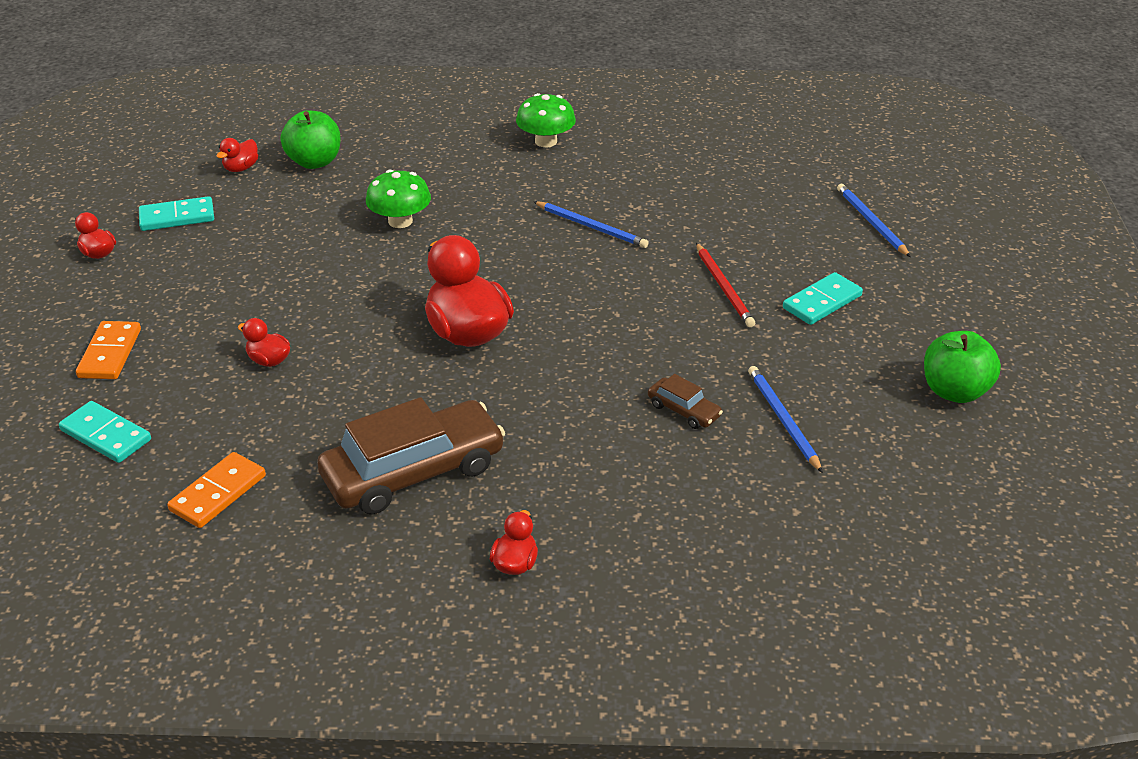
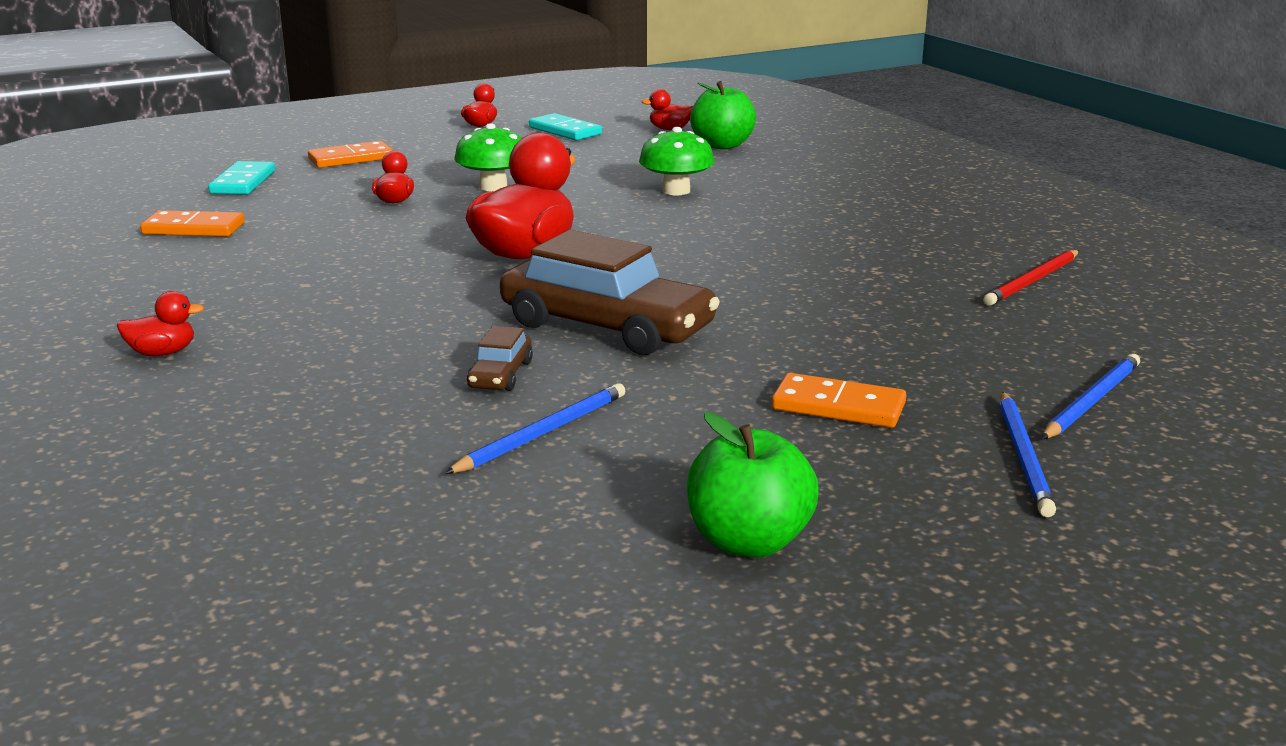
camera: 60 degrees right, 15 degrees down
(413, 471) = (278, 283): brown car -> brown car (607, 326)
(546, 141) = (927, 207): green mushroom -> green mushroom (493, 187)
(591, 227) = (797, 260): blue pencil -> blue pencil (1023, 456)
(724, 287) = (781, 345): red pencil -> red pencil (1032, 281)
(822, 302) = (838, 406): turquoise domino -> orange domino

